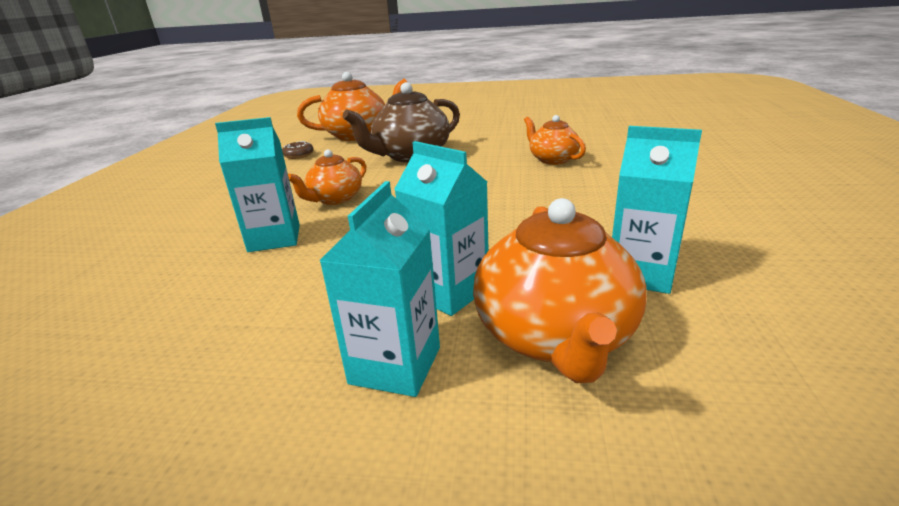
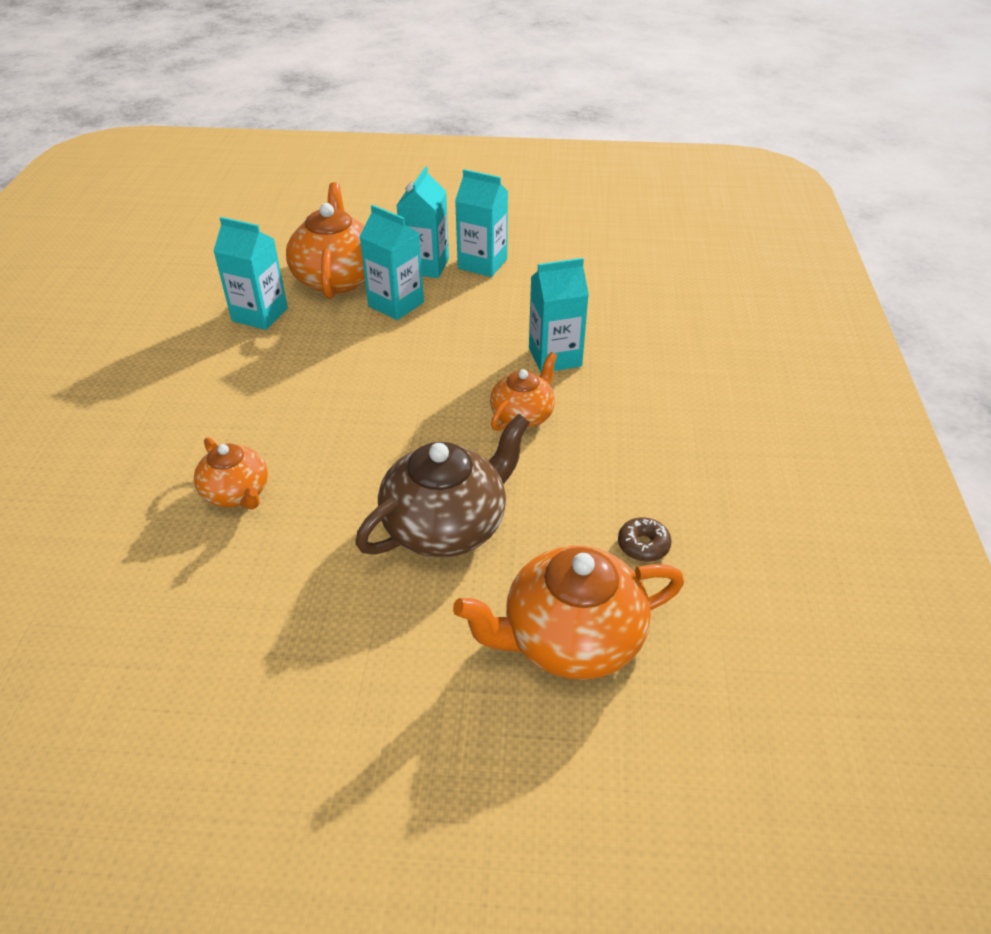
camera: 175 degrees right, 15 degrees up
(288, 371) = (482, 264): none -> turquoise carton

